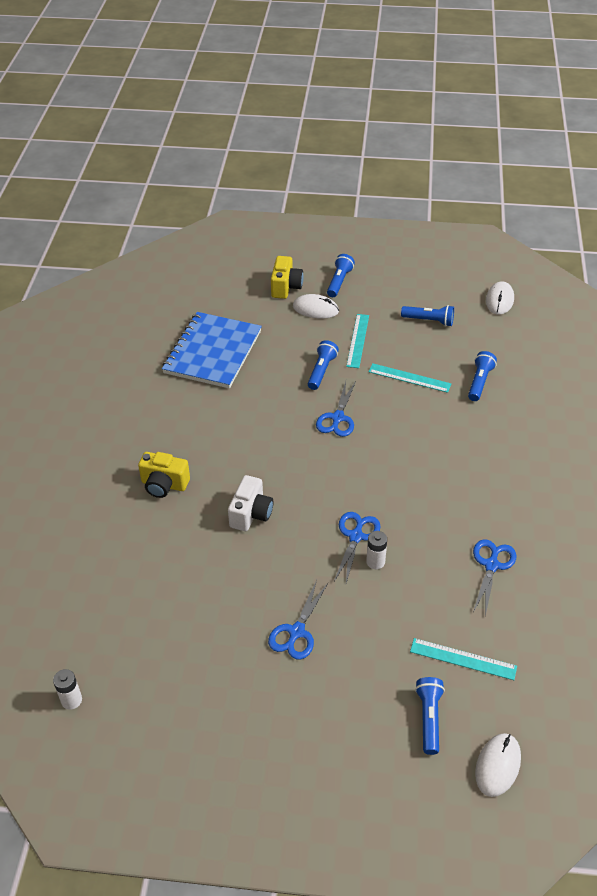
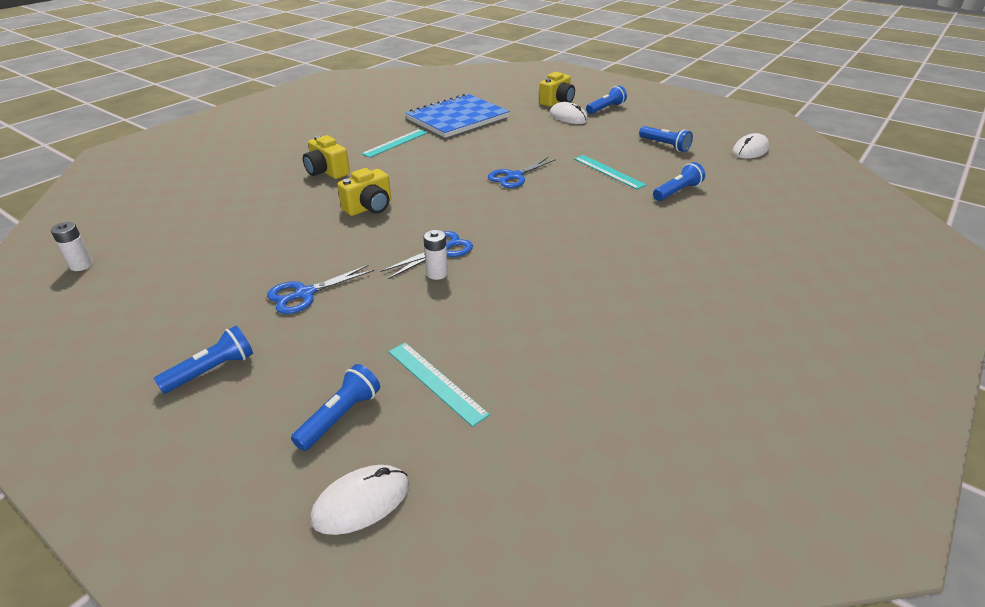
camera: 30 degrees right, 10 degrees down
(251, 514) = (369, 208): white camera -> yellow camera
(321, 371) = (533, 148): blue flashlight -> blue flashlight (212, 370)
(358, 340) = (585, 140): turquoise ruler -> turquoise ruler (396, 143)
(491, 565) = (553, 319): blue scissors -> none

